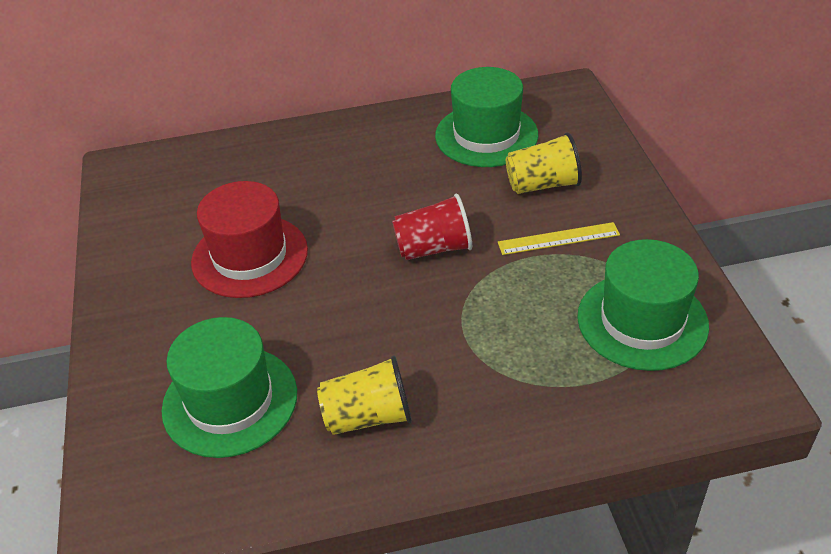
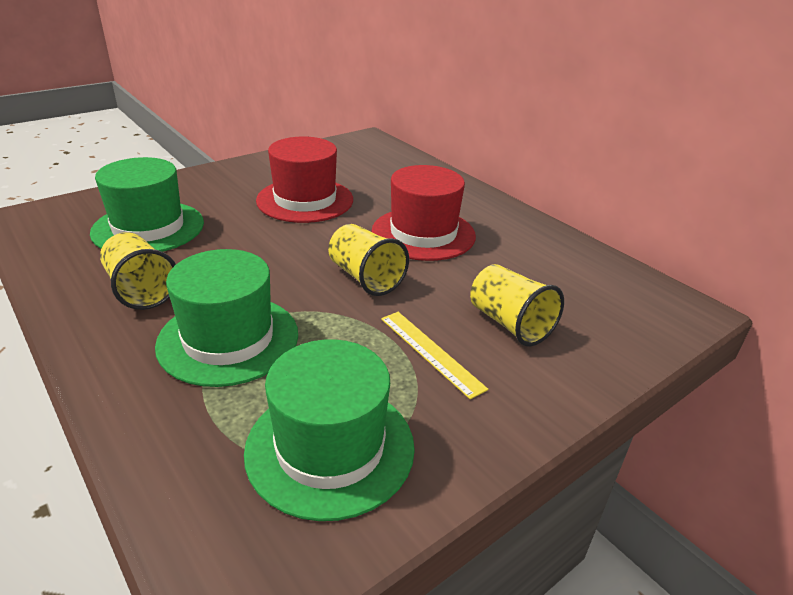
camera: 60 degrees right, 10 degrees down
(377, 189) = (423, 233): none -> red hat
(433, 248) = (365, 278): red cup -> yellow cup
(486, 135) = (553, 273): green hat -> green hat (228, 339)

